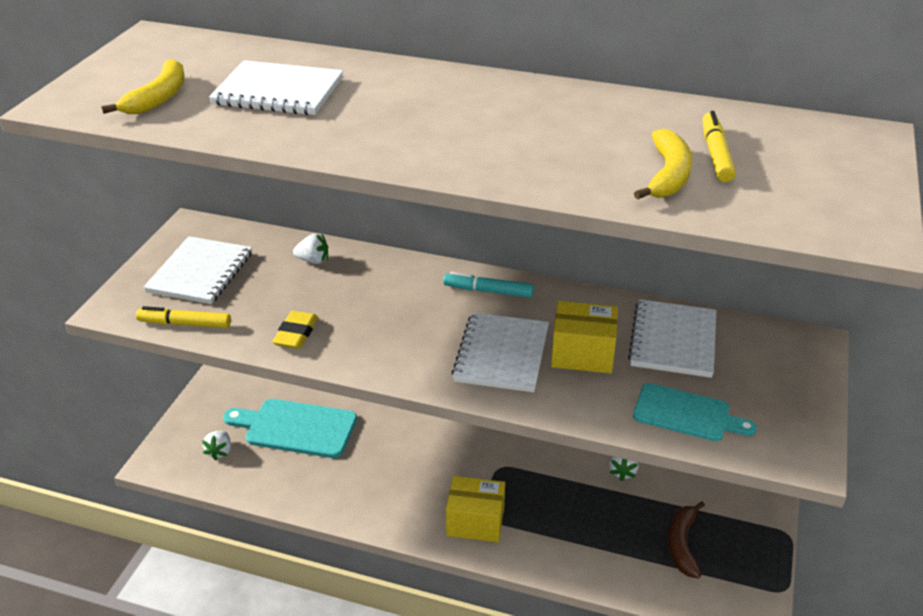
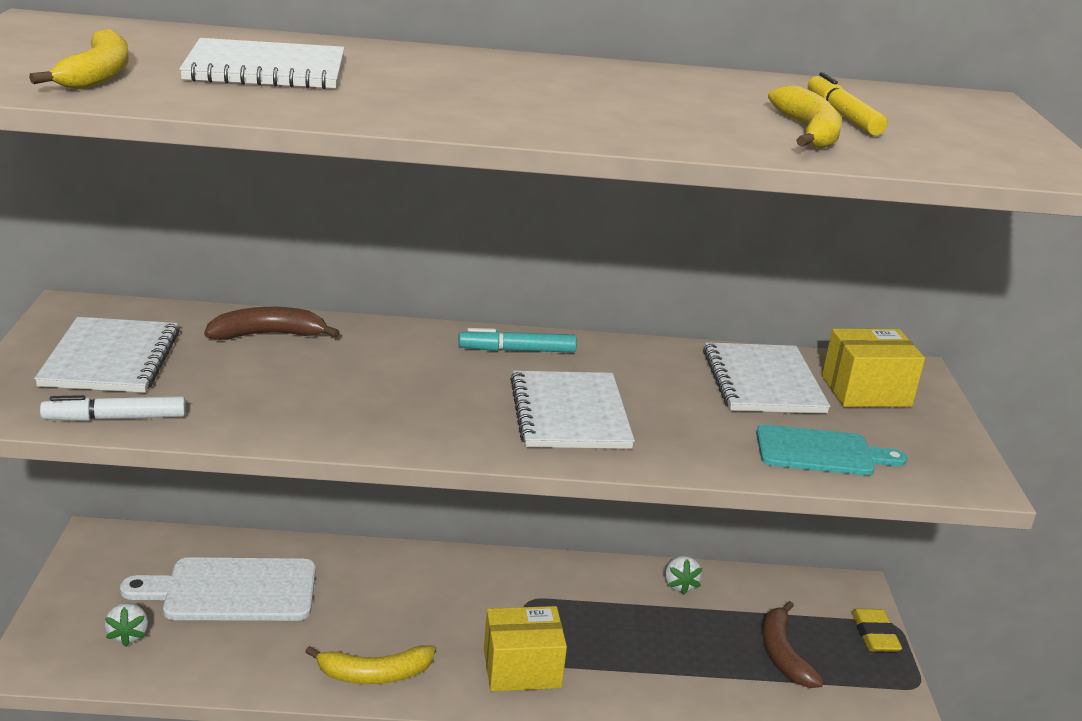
camera: 20 degrees left, 10 degrees down
(185, 324) = (115, 418): yellow marker -> white marker
(296, 334) = (285, 416): yellow eraser -> yellow eraser (874, 635)
(296, 428) = (232, 591): turquoise cutting board -> white cutting board
(313, 260) = (269, 335): white strawberry -> brown banana
(370, 508) = (374, 674): none -> yellow banana
(582, 354) = (667, 404): yellow box -> yellow box (866, 391)

